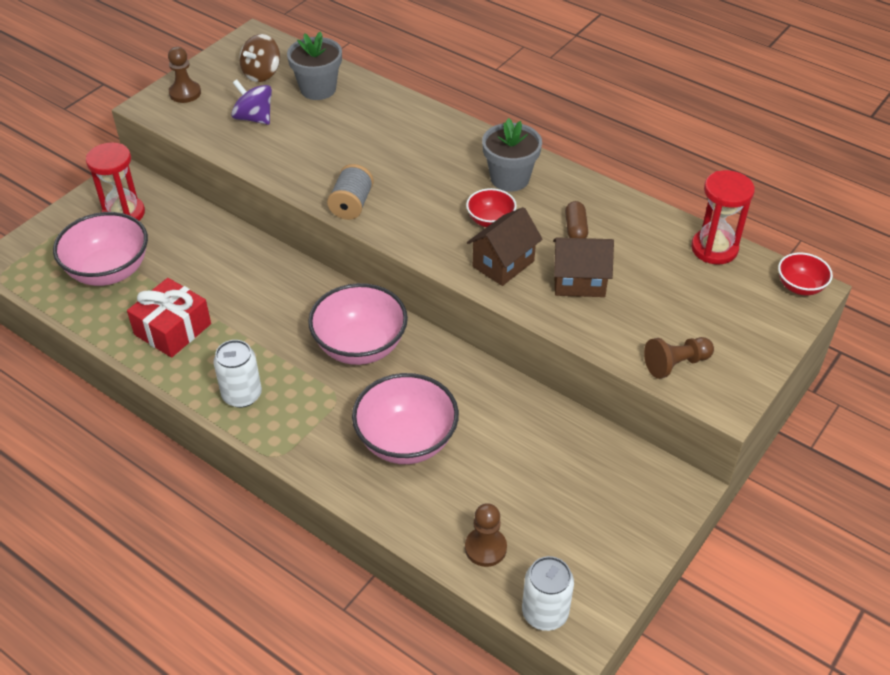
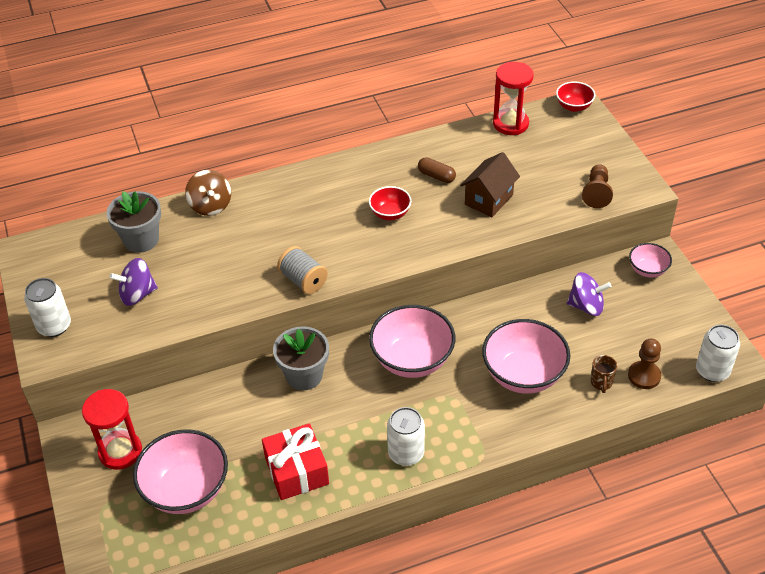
camera: 55 degrees left, 0 degrees up
(185, 93) = (54, 326): brown pawn -> white can
(262, 74) = (82, 265): brown spinning top -> brown spinning top (210, 205)
(445, 513) = (601, 383): none -> brown mug
(503, 264) = (440, 228): brown house -> none
(510, 178) = (355, 183): grey flower pot -> grey flower pot (304, 375)
(547, 453) = (586, 306): none -> purple spinning top
(651, 486) = (647, 270): none -> pink bowl

